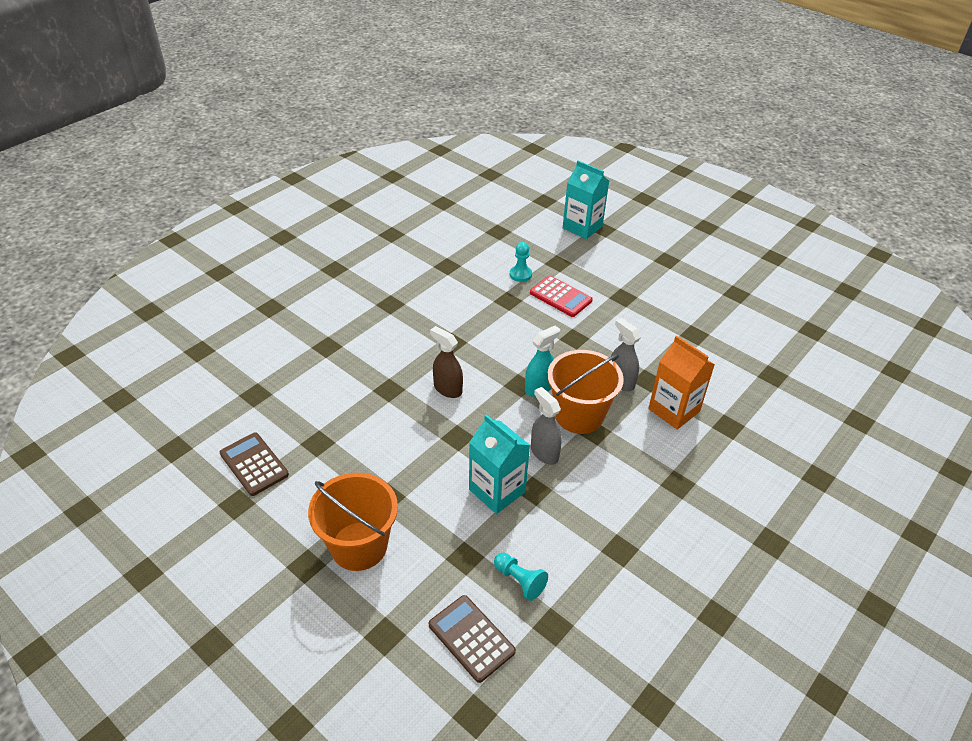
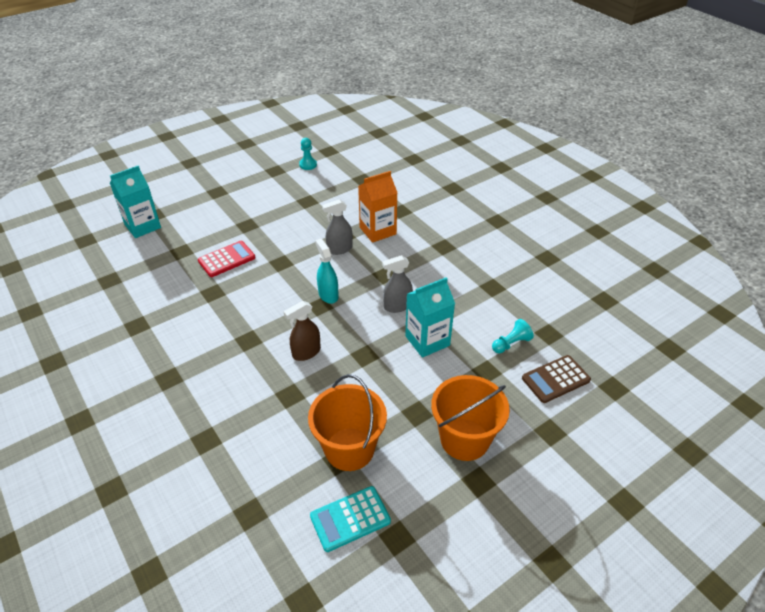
camera: 75 degrees left, 0 degrees up
(254, 464) = (350, 519): brown calculator -> turquoise calculator
(520, 274) = (182, 277): turquoise pawn -> turquoise pawn (308, 165)
(579, 415) = (365, 279): orange bucket -> orange bucket (349, 449)

